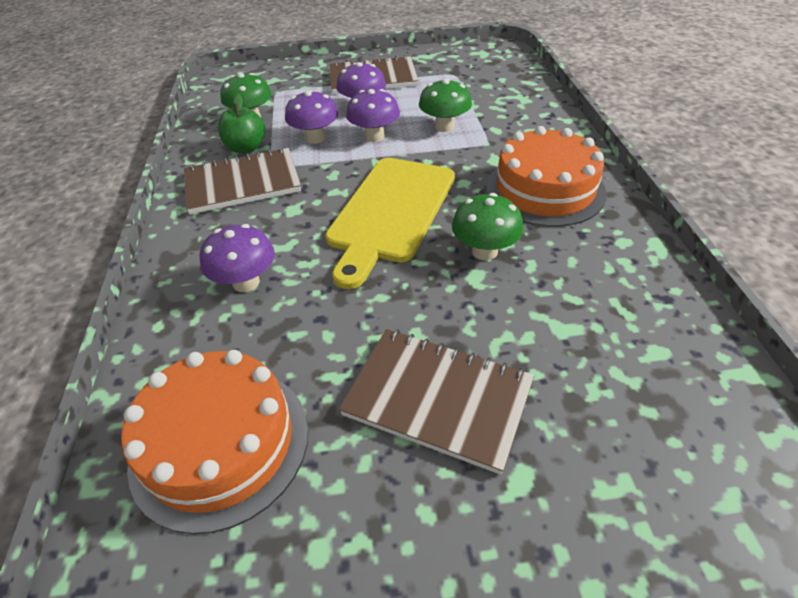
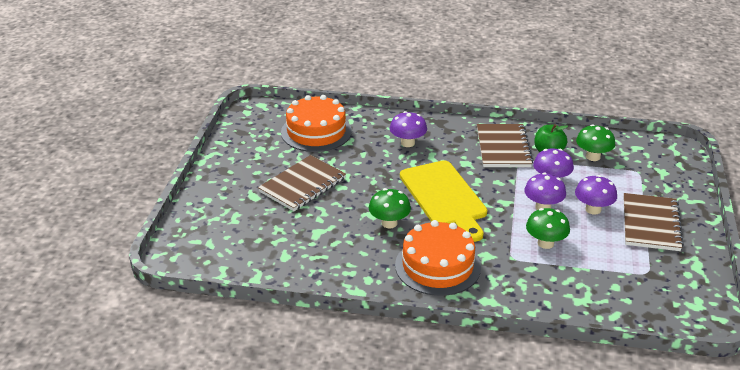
camera: 105 degrees right, 10 degrees down
(391, 212) = (444, 197): yellow cutting board -> yellow cutting board turned 150 degrees counterclockwise

